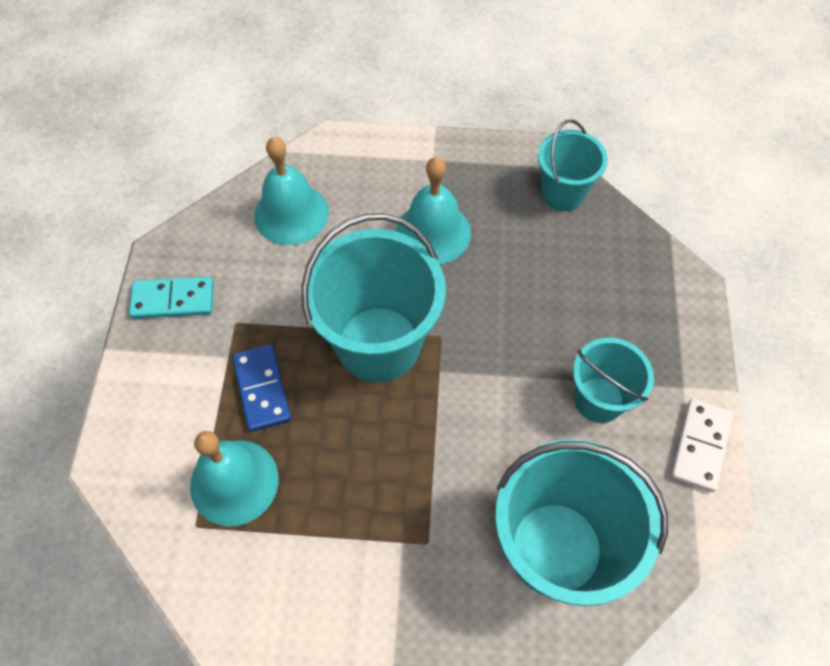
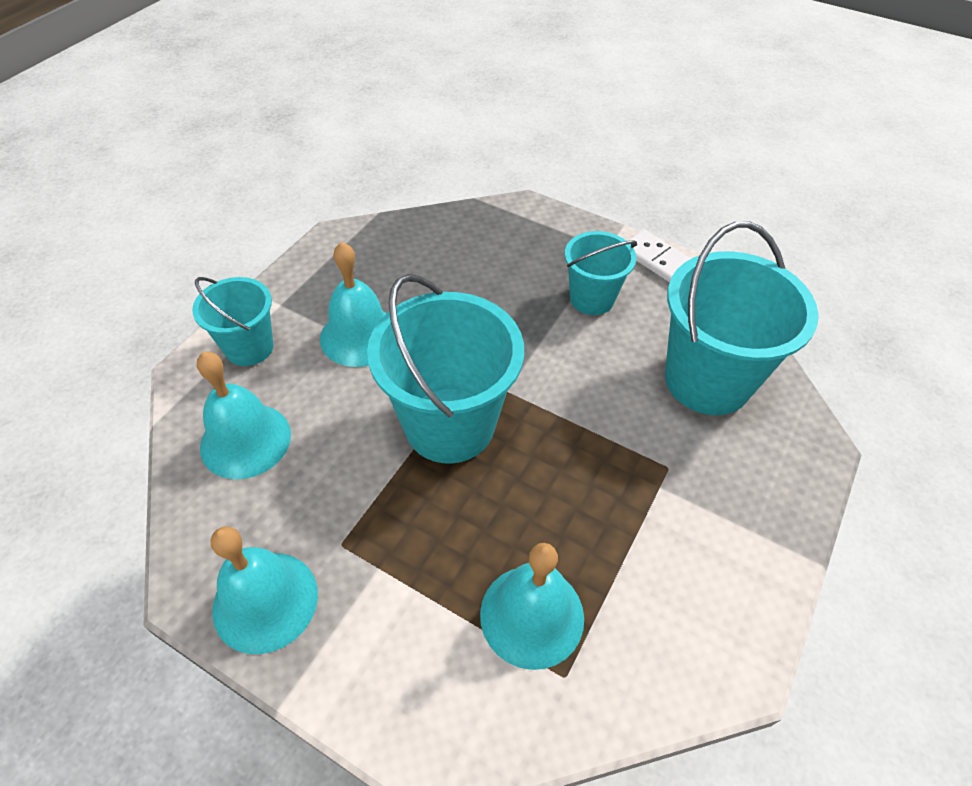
camera: 65 degrees left, 10 degrees down
(173, 300) = (265, 601): turquoise domino -> turquoise bell
(262, 389) = (438, 547): blue domino -> none
(562, 193) = (388, 237): turquoise bucket -> turquoise bucket (249, 347)

